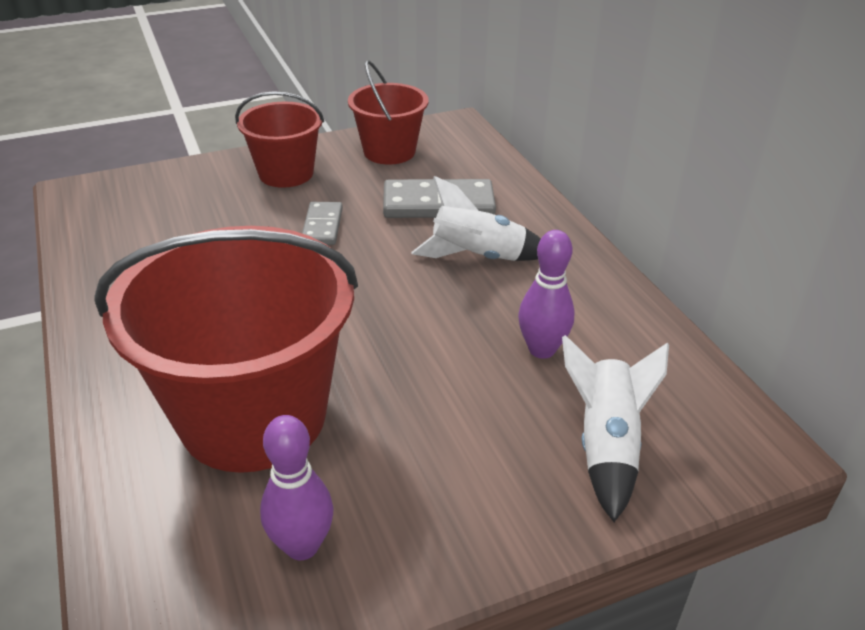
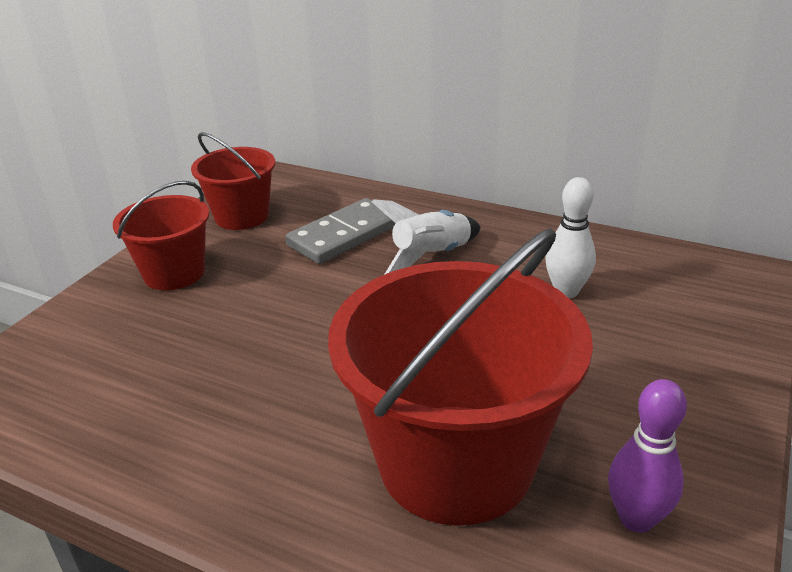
camera: 40 degrees left, 5 degrees down
(322, 226) = (276, 296): grey domino -> none
(542, 349) = (566, 291): purple bowling pin -> white bowling pin
(606, 446) = (690, 324): white rocket -> none

